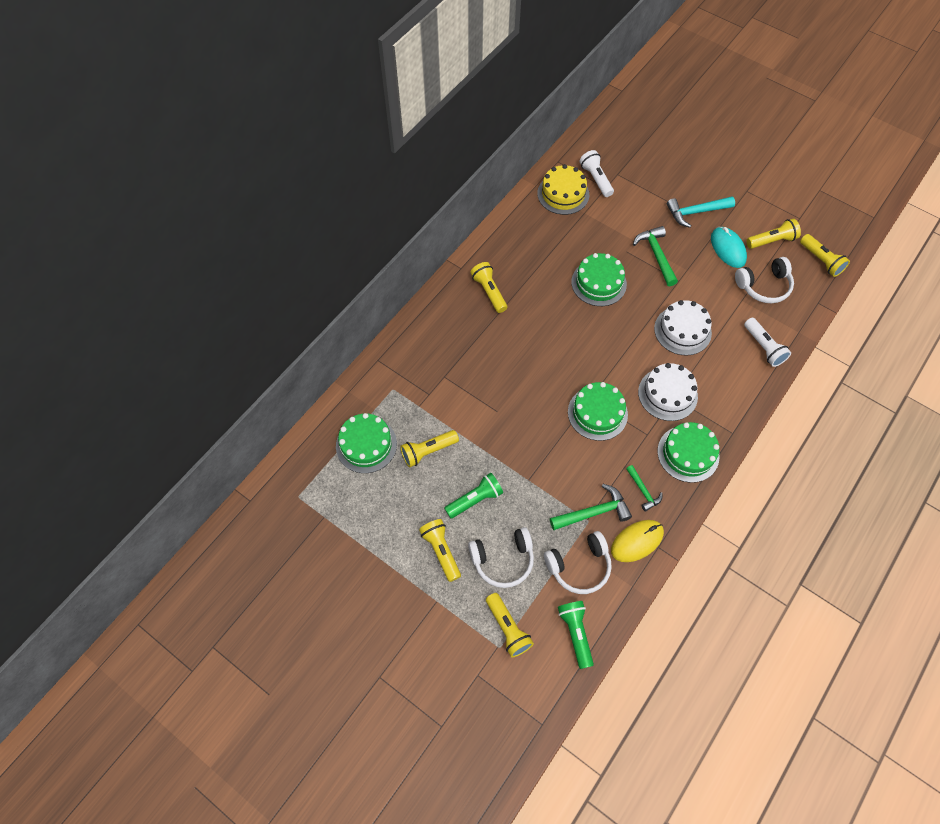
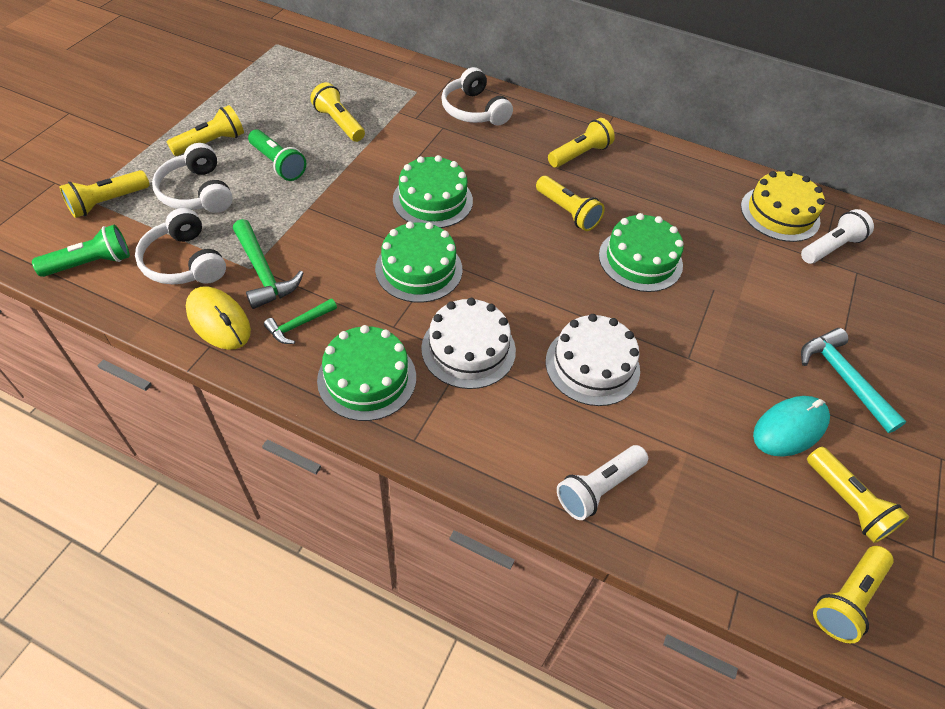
camera: 75 degrees right, 10 degrees down
(366, 445) = (342, 79): green cake -> green cake (432, 200)
(550, 313) = (567, 212): none -> yellow flashlight
(656, 255) = (724, 326): green hammer -> none
(764, 286) = (734, 488): white headphones -> white headphones (474, 110)

